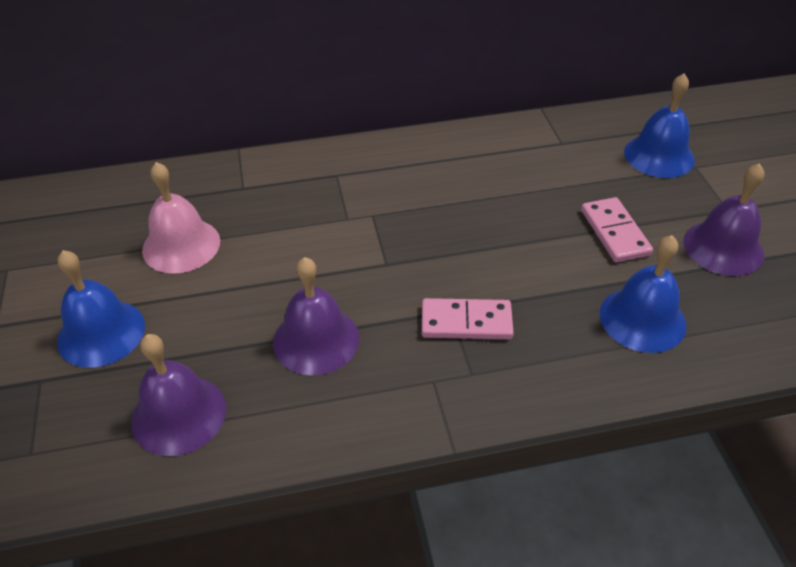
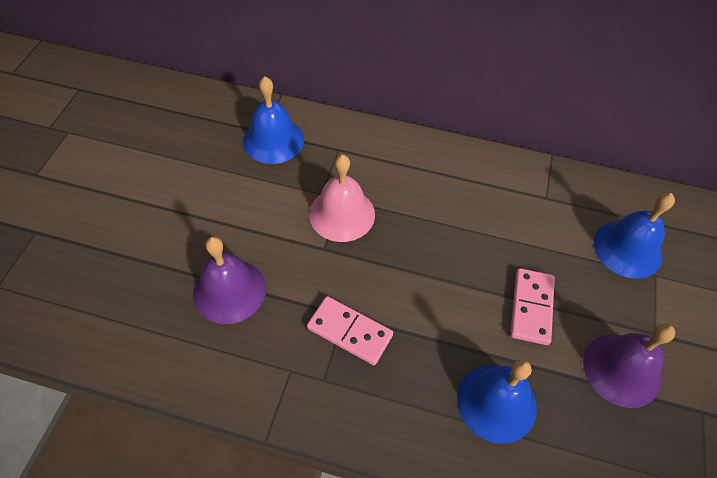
camera: 25 degrees right, 10 degrees up
(101, 333) = (94, 212): blue bell -> blue bell (273, 140)
(179, 414) = (101, 305): purple bell -> none
(181, 245) = (189, 163): pink bell -> pink bell (342, 214)

